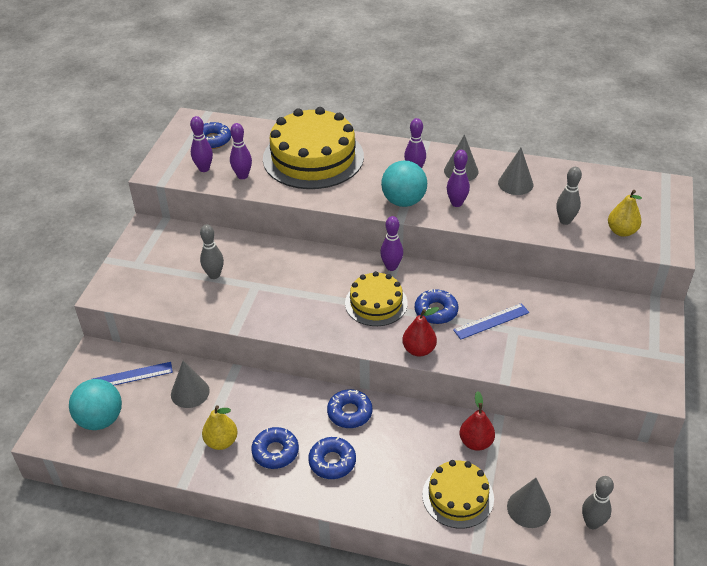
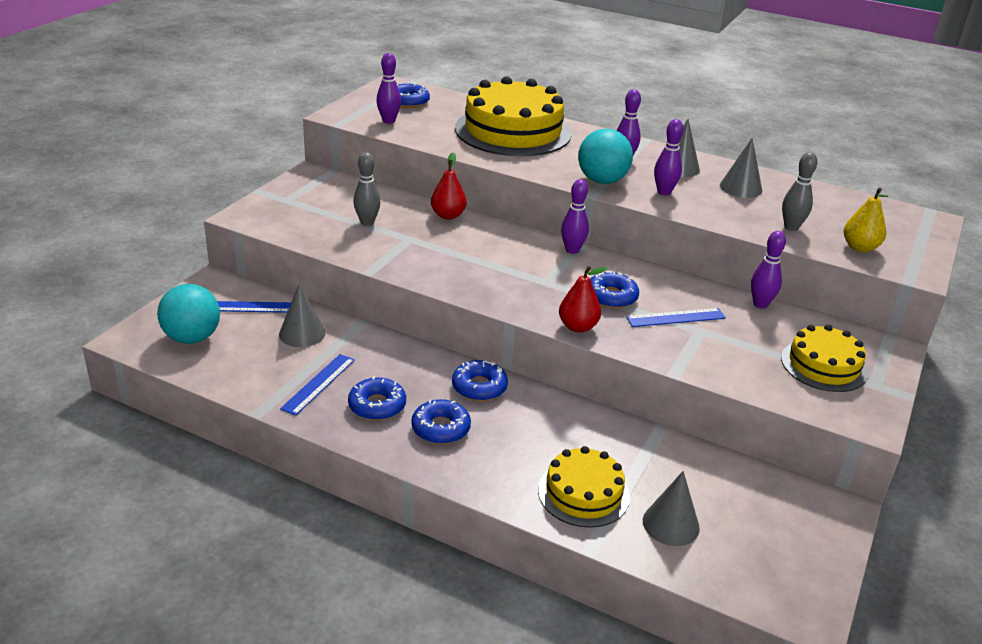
camera: 10 degrees right, 10 degrees down
(221, 441) = (318, 384): yellow pear -> blue ruler
(242, 176) = (428, 133): purple bowling pin -> purple bowling pin (760, 304)
(376, 303) = (542, 277): yellow cake -> yellow cake (823, 365)
(476, 442) = (624, 445): red pear -> red pear (448, 215)
(592, 523) = (750, 557): grey bowling pin -> none

